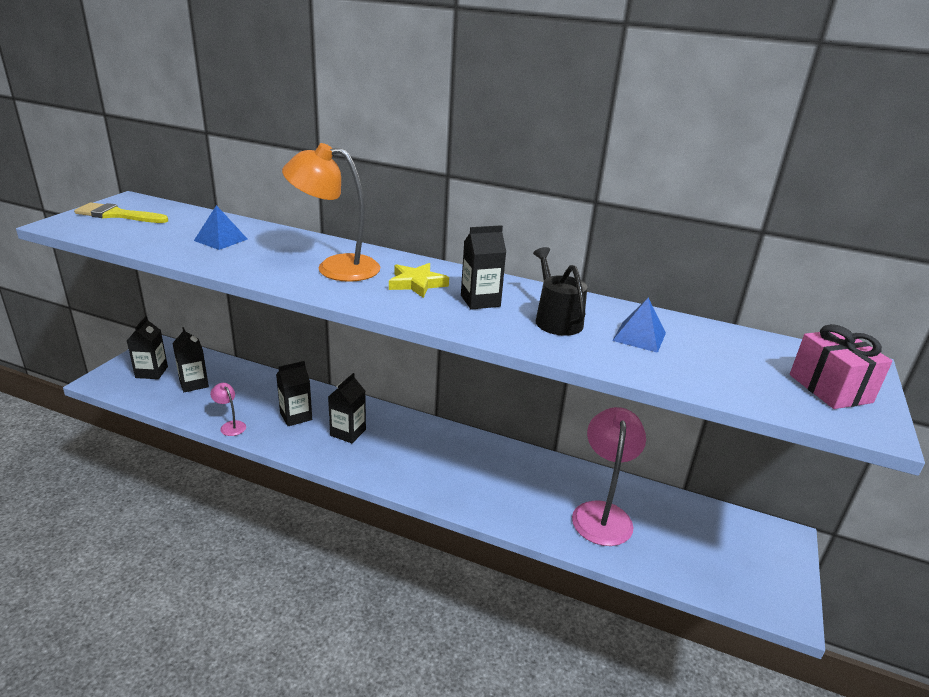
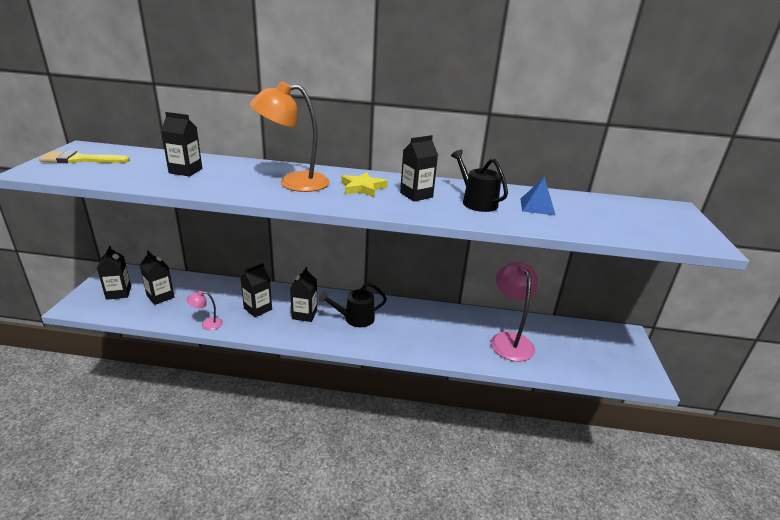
camera: 15 degrees left, 0 degrees up
(221, 240) = (185, 171): blue pyramid -> black carton
(230, 426) = (207, 324): pink lamp -> pink lamp turned 45 degrees counterclockwise
(408, 448) = (355, 318): none -> black watering can
(830, 388) = (670, 224): pink gift -> none

